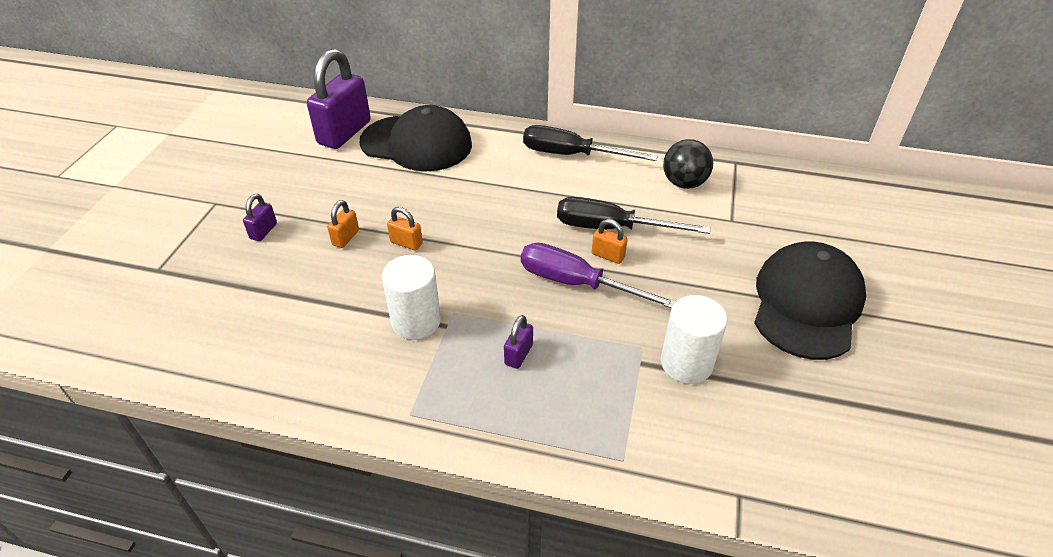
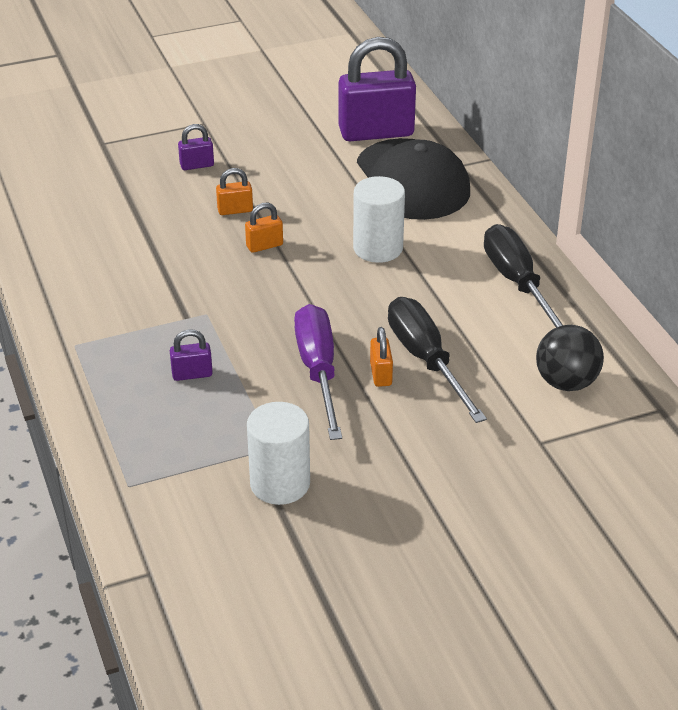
camera: 55 degrees right, 5 degrees down
(406, 243) = (264, 246): orange padlock -> orange padlock turned 75 degrees clockwise
(416, 321) = (175, 299): white cylinder -> white cylinder (378, 248)
(806, 304) = (456, 545): black cap -> none

